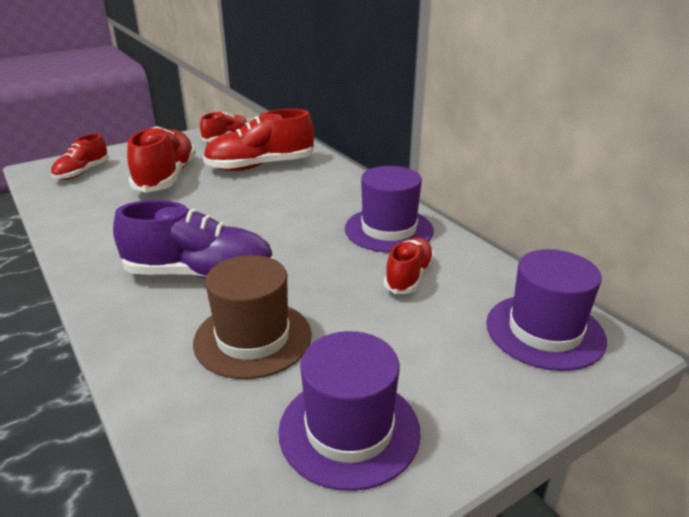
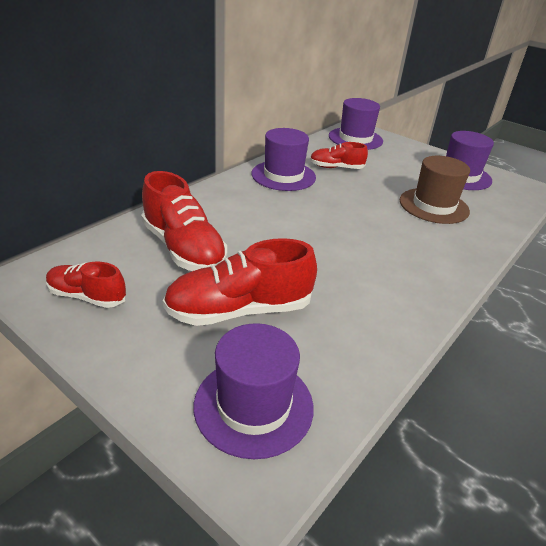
camera: 110 degrees left, 5 degrees up
(82, 172) = (253, 405): red shoe -> purple hat
(200, 274) = (395, 237): purple shoe -> none

